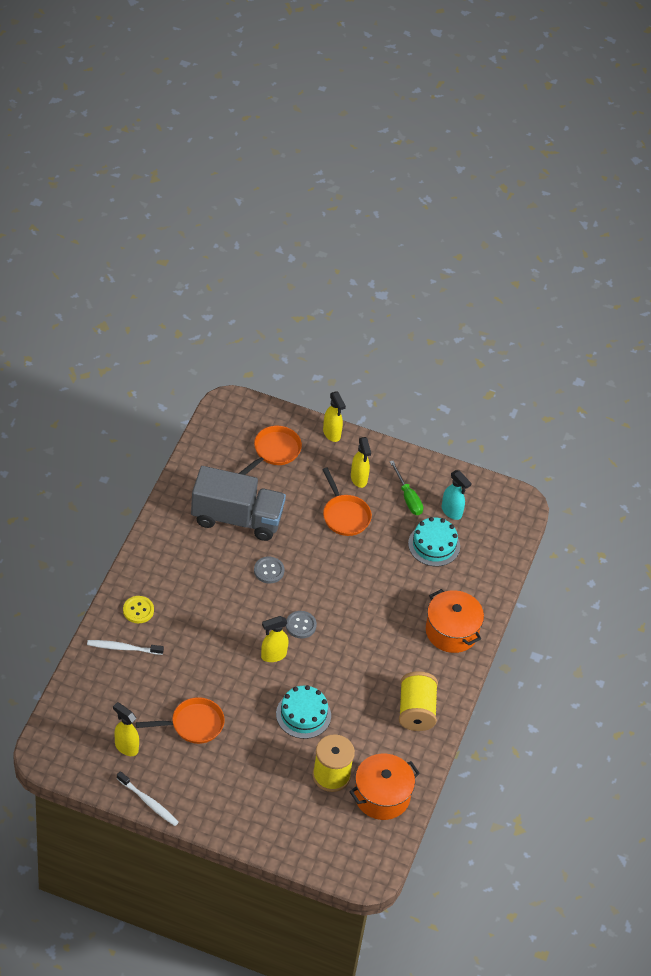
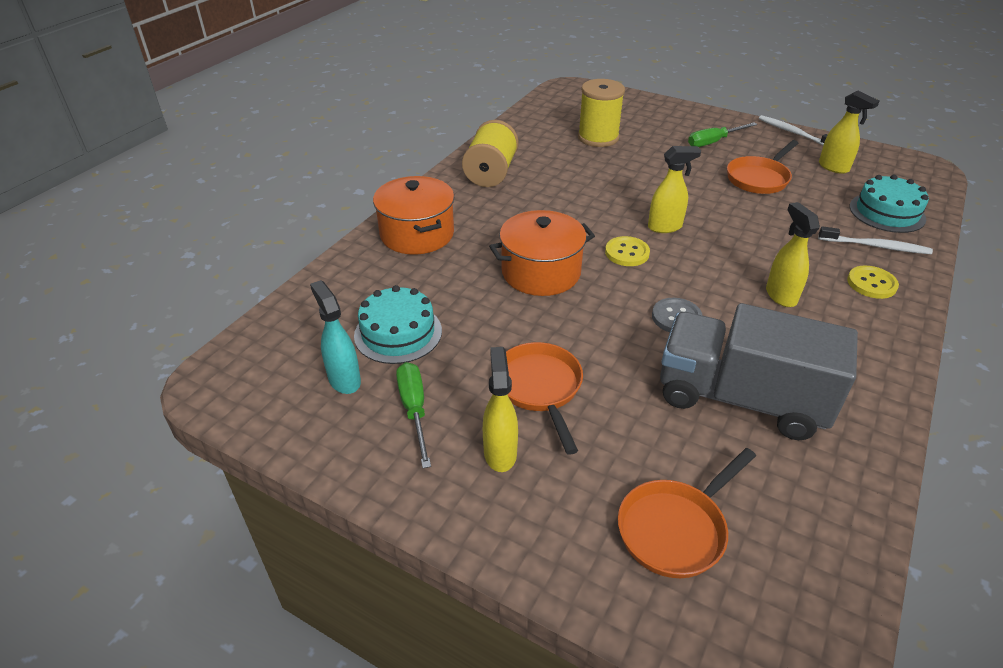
camera: 165 degrees left, 10 degrees down
(193, 724) = (759, 178): orange pan -> orange pan turned 45 degrees counterclockwise
(225, 778) = (713, 142): none -> green screwdriver
(300, 625) = (627, 253): grey button -> yellow button
(303, 714) = (626, 178): turquoise cake -> turquoise cake (887, 212)
(332, 433) = (541, 563): yellow spray bottle -> yellow spray bottle (780, 295)
(382, 796) = (546, 123): orange pot -> orange pot (541, 272)

